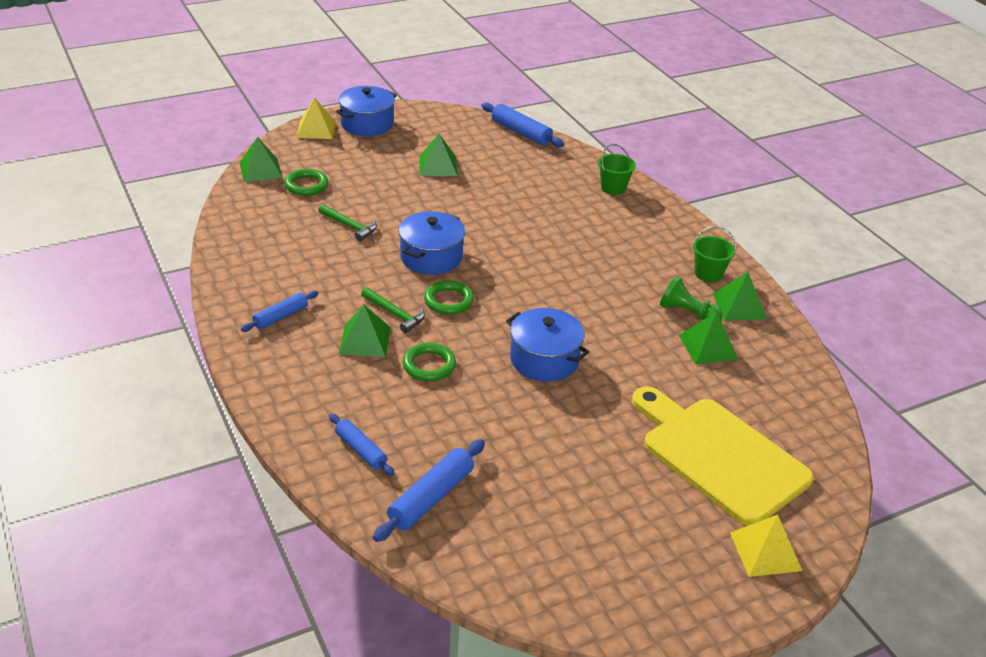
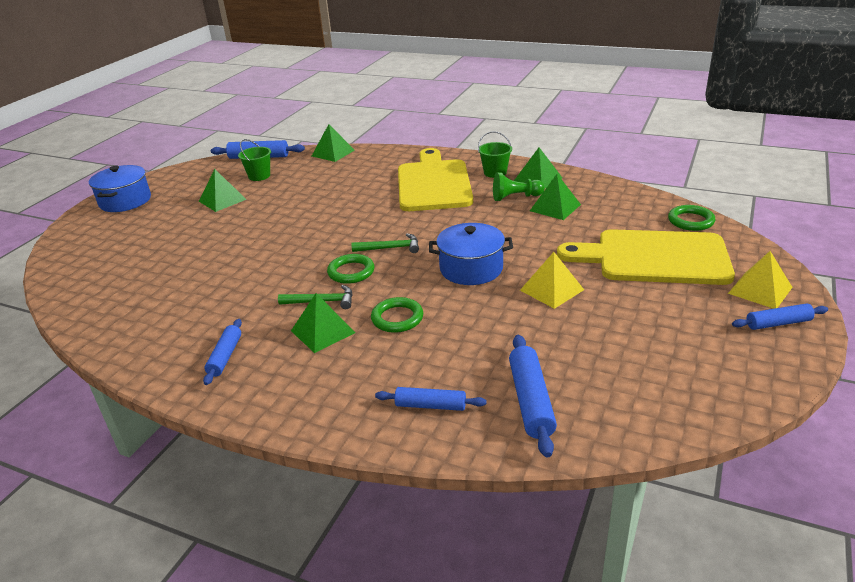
camera: 35 degrees left, 5 degrees down
(260, 170) = (63, 269): green pyramid -> green pyramid (333, 153)
(306, 185) = (123, 260): green ring -> green ring (690, 221)
(316, 129) = (82, 222): yellow pyramid -> yellow pyramid (551, 290)
(350, 226) = (201, 267): green hammer -> green hammer (390, 248)
(431, 257) = (298, 253): blue pot -> none
(613, 188) = (368, 158): green bucket -> green bucket (259, 176)
(634, 252) = (433, 183): none -> yellow cutting board
(727, 588) = (778, 323): none -> blue rolling pin

